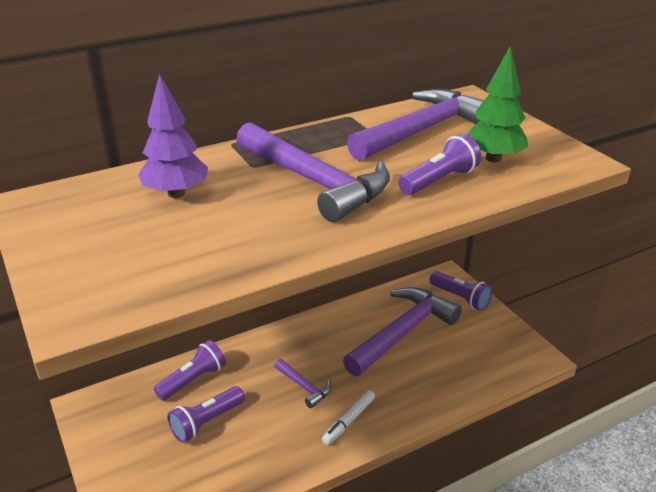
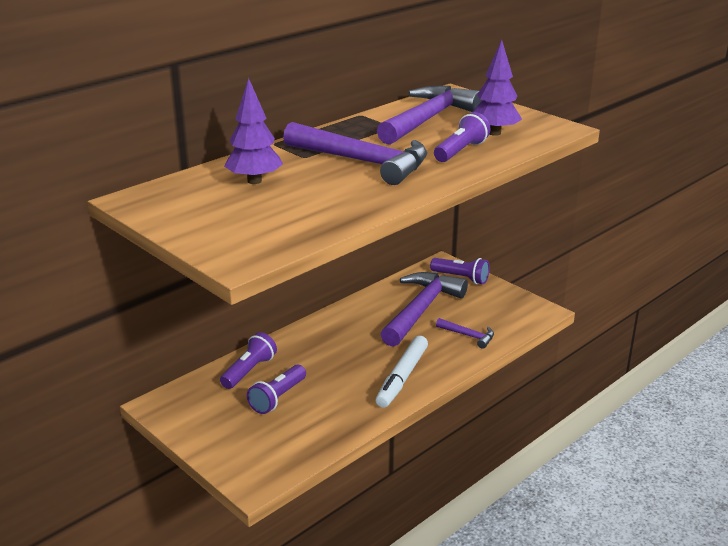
camera: 15 degrees left, 5 degrees down
(304, 387) = (352, 360): purple hammer -> purple hammer (468, 336)
(349, 421) = (402, 377): white marker -> white marker, size x1.64
(493, 158) = (494, 133): green tree -> purple tree

